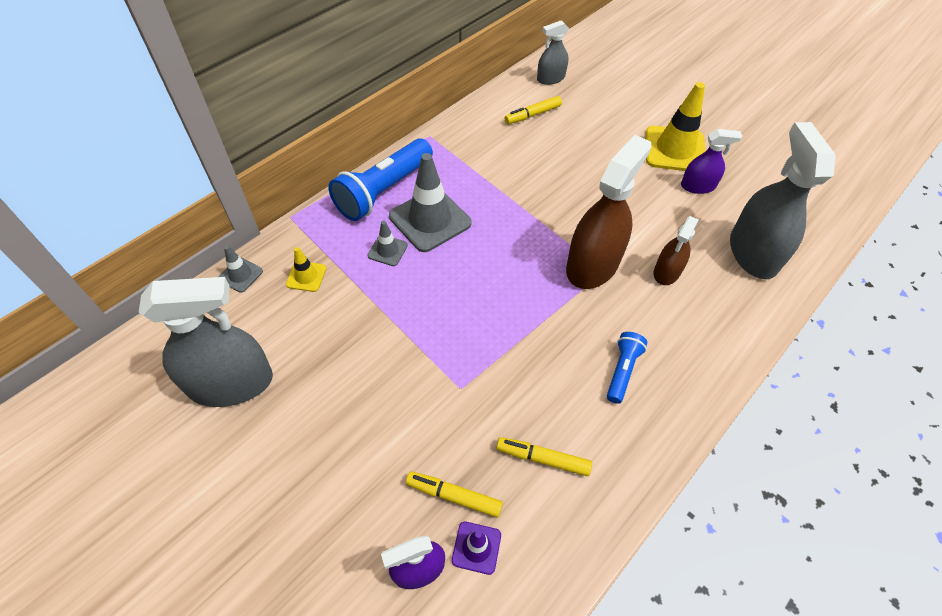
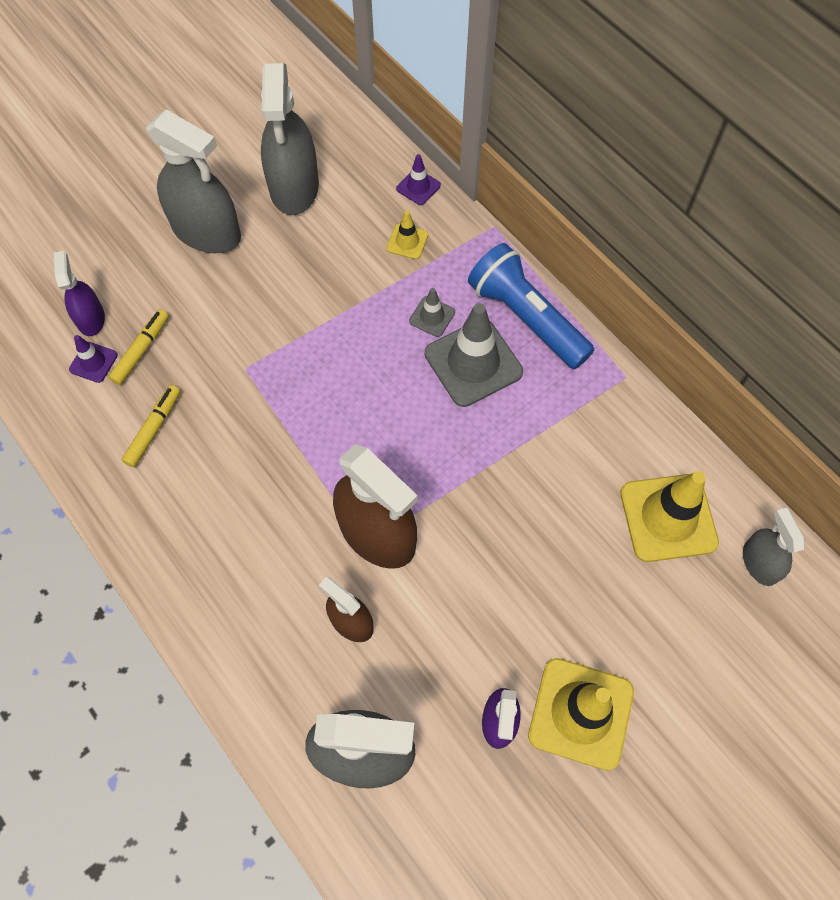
camera: 100 degrees right, 10 degrees up
(240, 275) = (418, 187): grey traffic cone -> purple traffic cone
(290, 462) = (206, 231): none -> grey spray bottle
(532, 115) = (668, 518): yellow marker -> yellow traffic cone
(622, 371) = (227, 528): blue flashlight -> none

